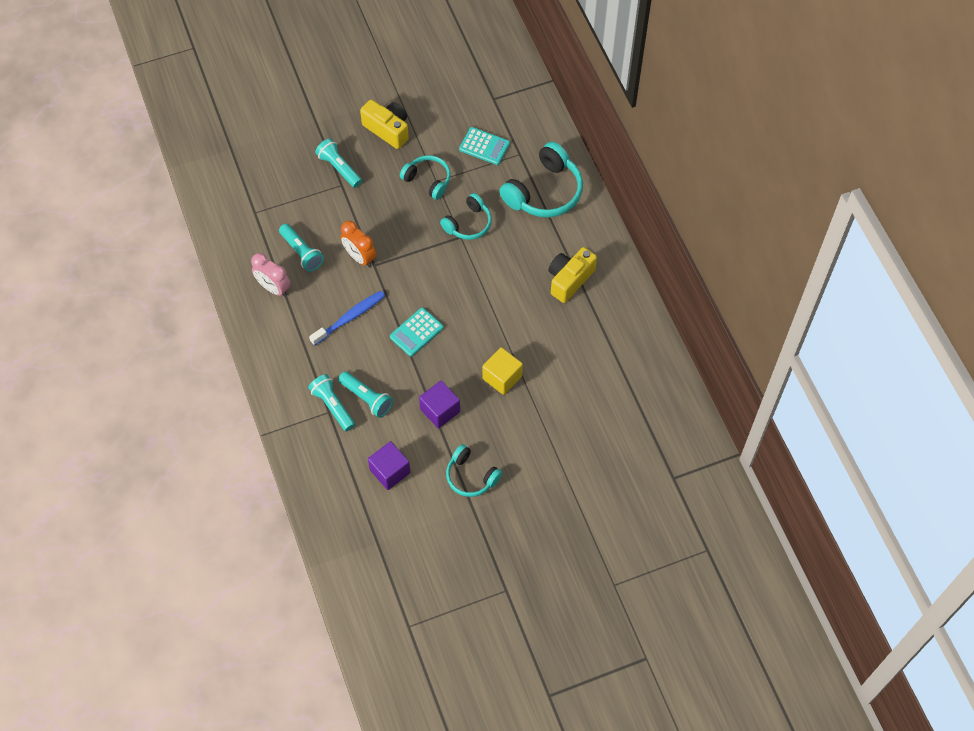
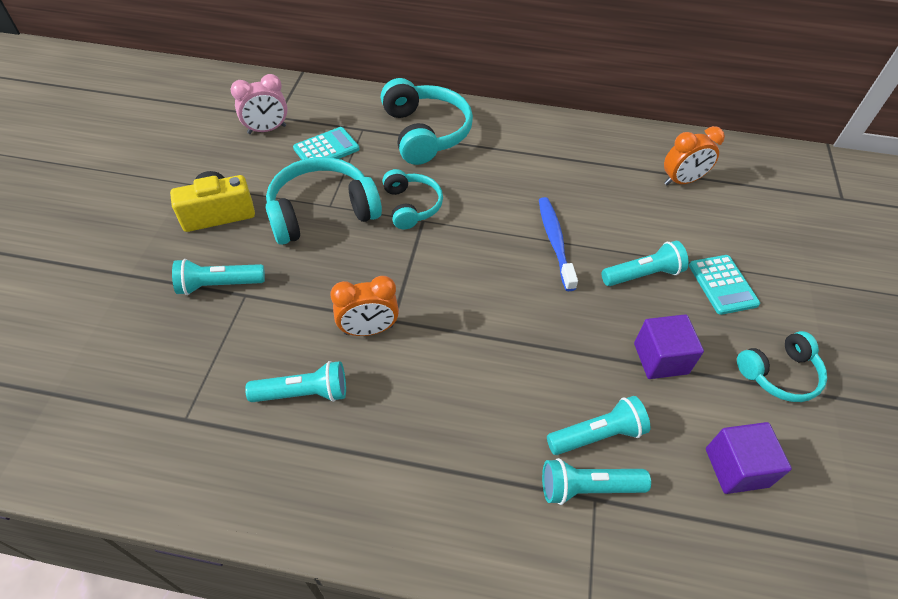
camera: 60 degrees left, 10 degrees down
(274, 288) = (331, 462): pink clock -> pink clock (267, 129)
(350, 317) = (453, 388): blue toothbrush -> blue toothbrush (555, 241)
(416, 332) = (526, 325): turquoise calculator -> turquoise calculator (722, 285)
(428, 180) = (322, 212): turquoise headphones -> turquoise headphones, size x1.65
(502, 377) = (643, 274): yellow cube -> turquoise flashlight
(569, 280) = (548, 163): yellow camera -> none
(613, 368) = (681, 181): none -> orange clock

